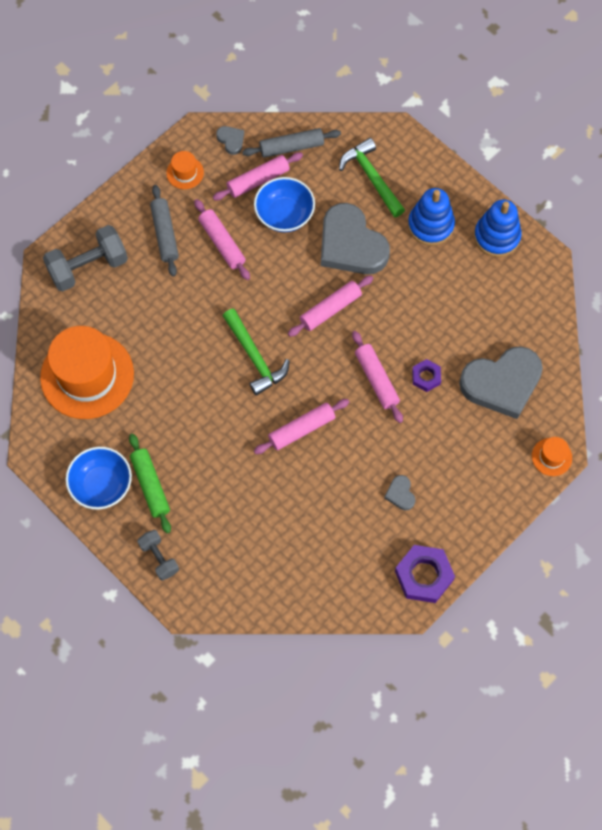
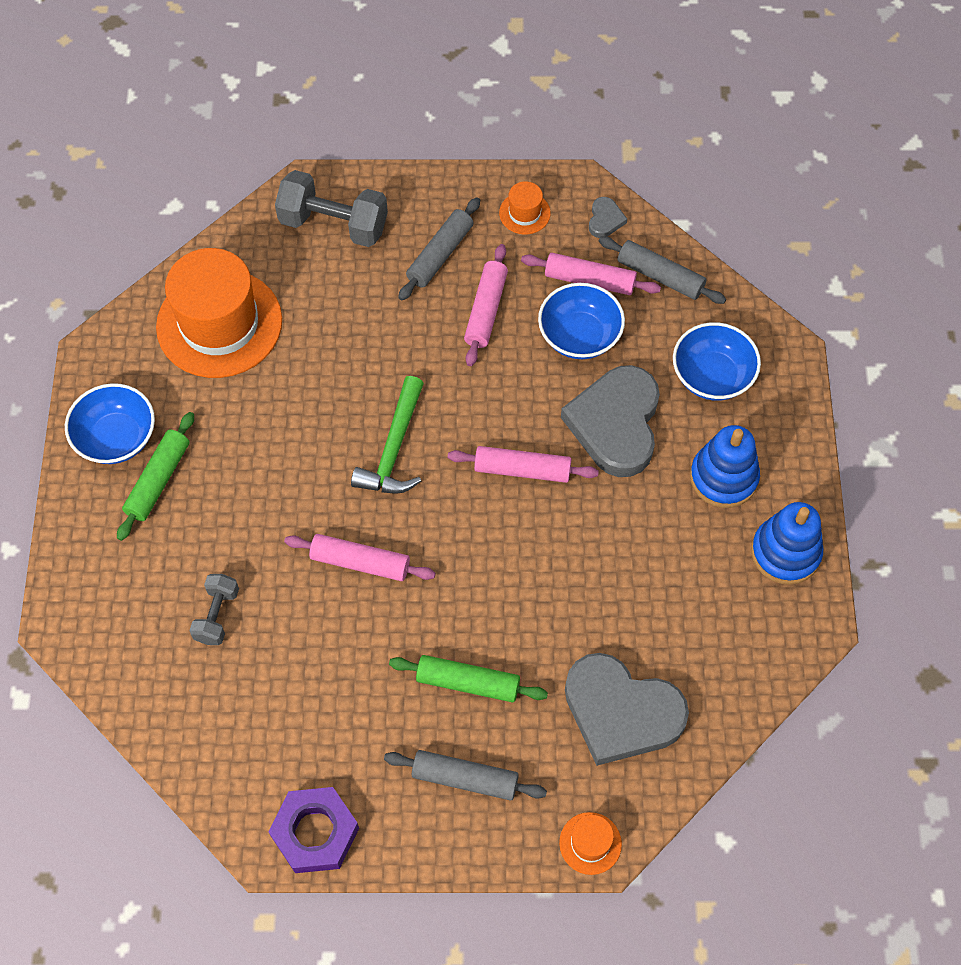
camera: 45 degrees right, 5 degrees down
(159, 558) = (88, 557): grey dumbbell -> grey dumbbell (217, 615)
(372, 178) = (712, 376): green hammer -> blue bowl
(376, 379) = (491, 583): pink rolling pin -> none
(400, 494) = (385, 723): grey heart -> none
(417, 437) = (468, 683): none -> green rolling pin
(426, 377) = (546, 628): purple nut -> none
(465, 483) = (465, 778): none -> grey rolling pin

